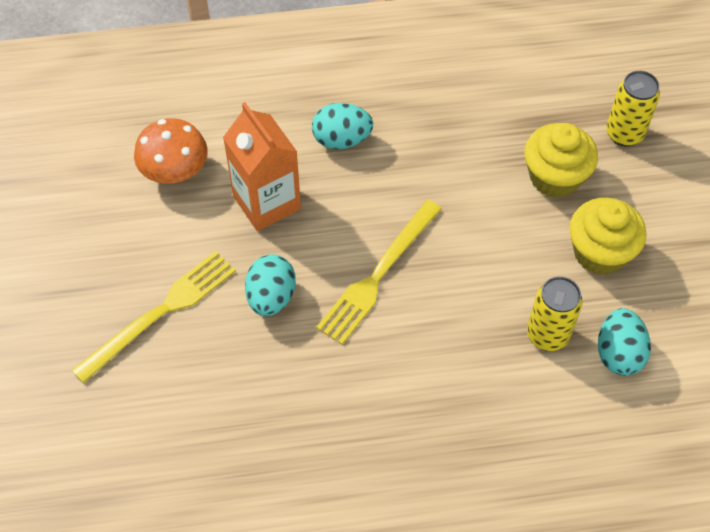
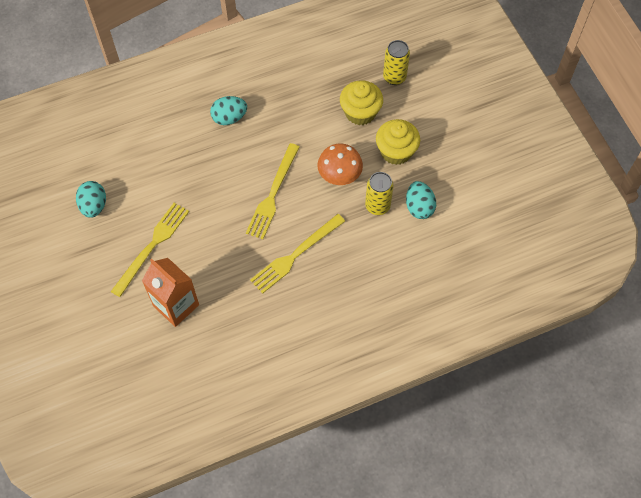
camera: 15 degrees left, 5 degrees up
(174, 170) = (134, 159): orange mushroom -> orange mushroom (339, 174)
(266, 202) = (195, 166): orange carton -> orange carton (176, 305)
(271, 297) = (214, 222): turquoise egg -> turquoise egg (94, 206)
(389, 384) = (295, 255): none -> yellow fork

